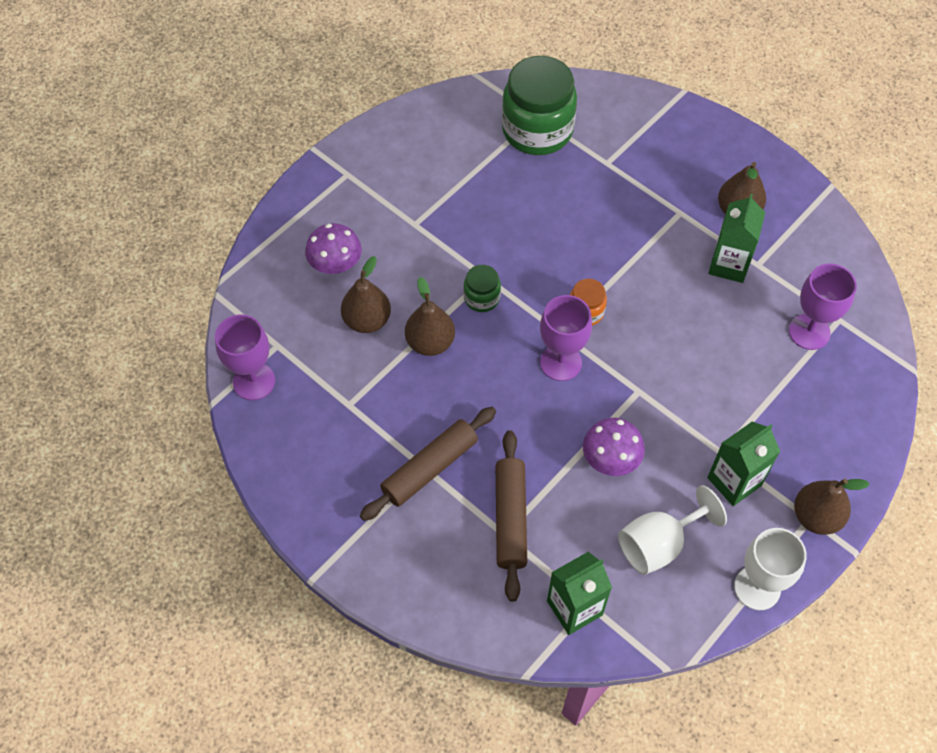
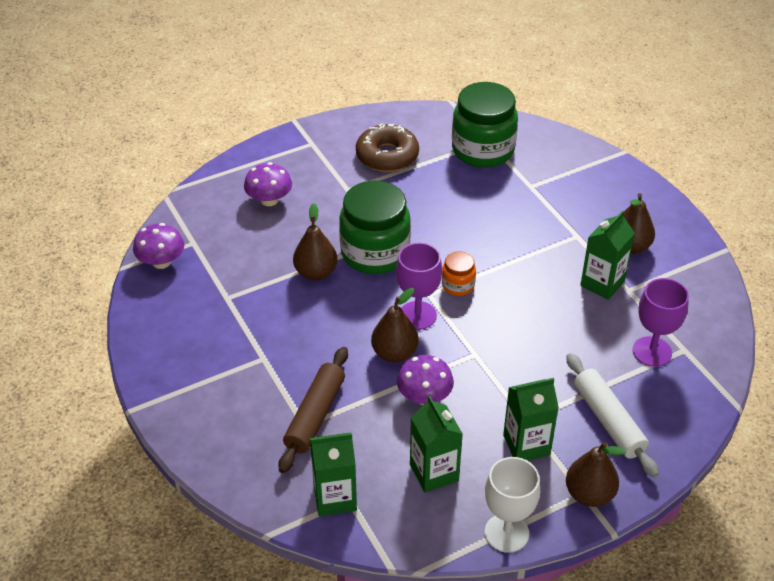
camera: 20 degrees right, 15 degrees down
(254, 381) = (161, 262): purple goblet -> purple mushroom
(367, 320) = (273, 244): brown pear -> brown pear (394, 353)
(430, 468) = (267, 360): brown rolling pin -> none
(438, 167) = (387, 156): none -> brown donut
(482, 298) = (375, 253): green jar -> green jar, size x2.14
(659, 544) = (434, 472): white goblet -> green carton
(800, 426) = (608, 420): none -> white rolling pin

